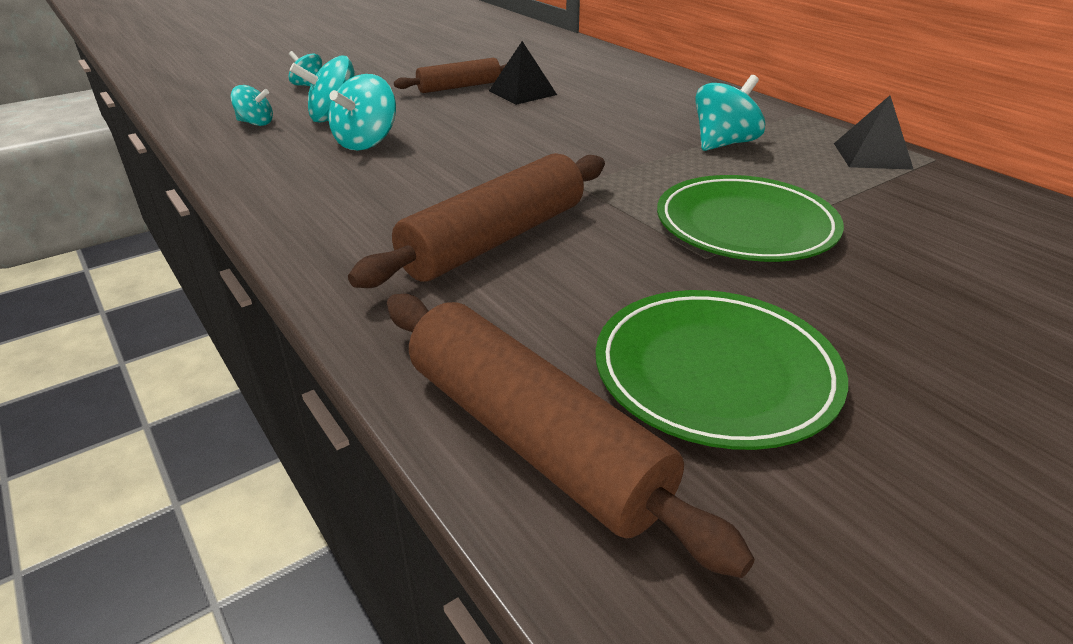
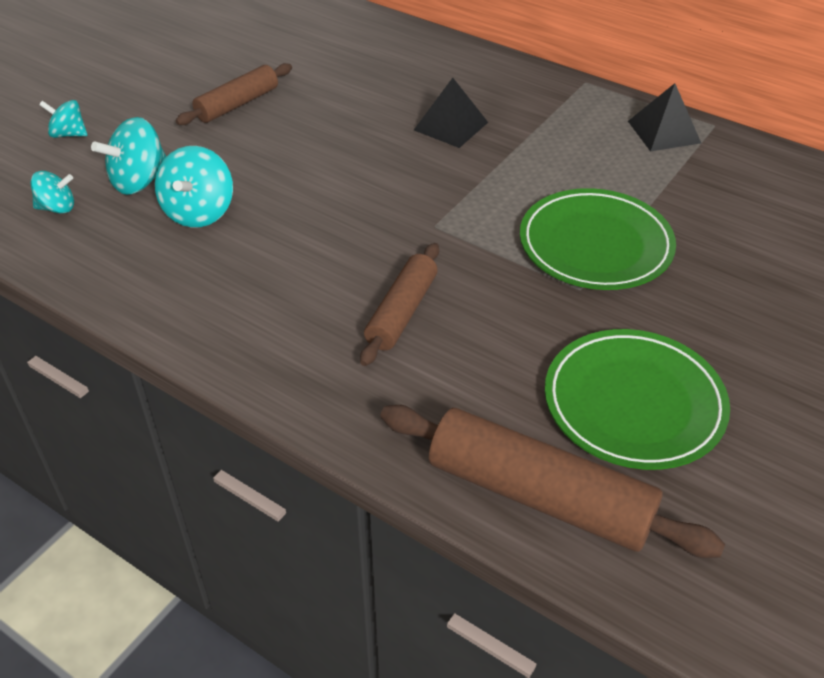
camera: 20 degrees left, 10 degrees up
(495, 240) = (402, 312): brown rolling pin -> brown rolling pin, size x0.61
(522, 93) = (309, 101): black pyramid -> black pyramid (450, 126)
(724, 144) = (536, 141): turquoise spinning top -> none

